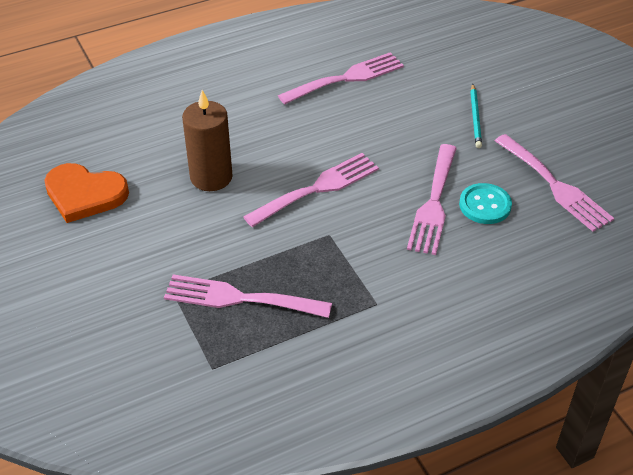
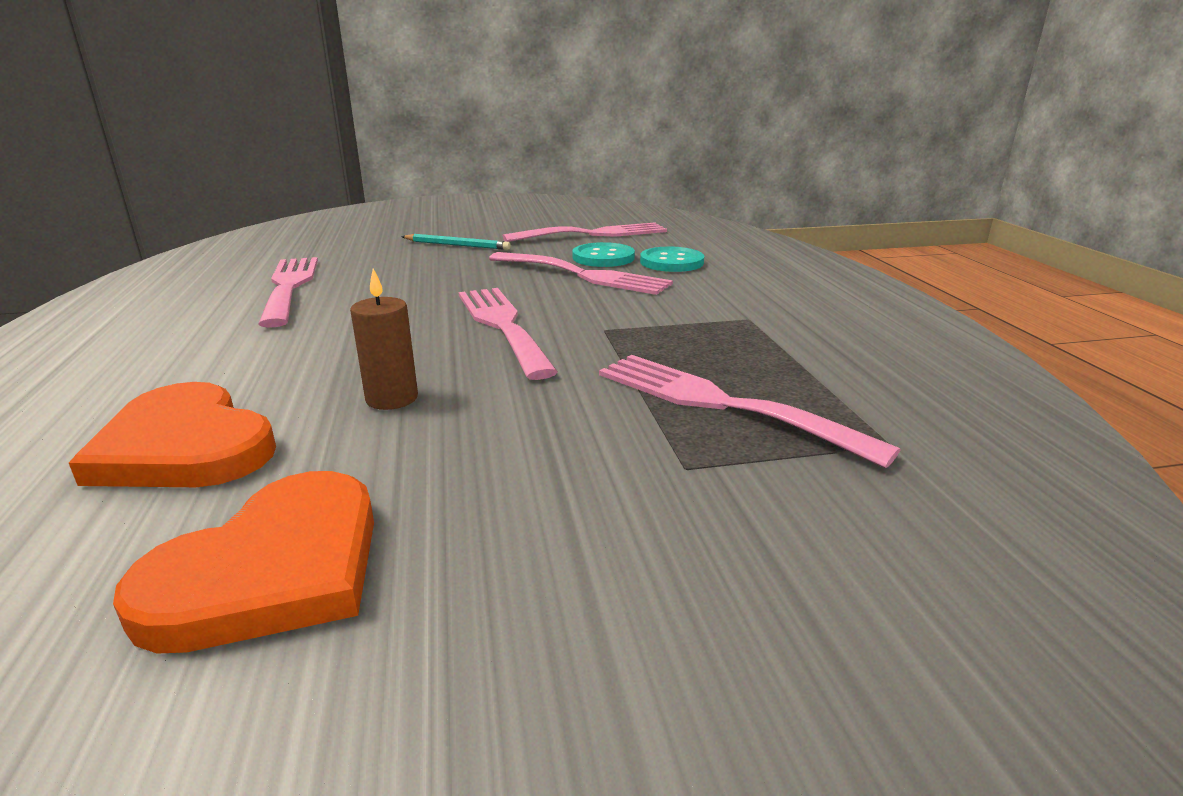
camera: 75 degrees left, 20 degrees down
(154, 135) = (185, 446): none -> orange heart
(211, 177) = (392, 398): brown candle -> brown candle, size x0.59
(239, 298) = (720, 404): pink fork -> pink fork turned 105 degrees clockwise
(493, 247) = (671, 262): none -> turquoise button

